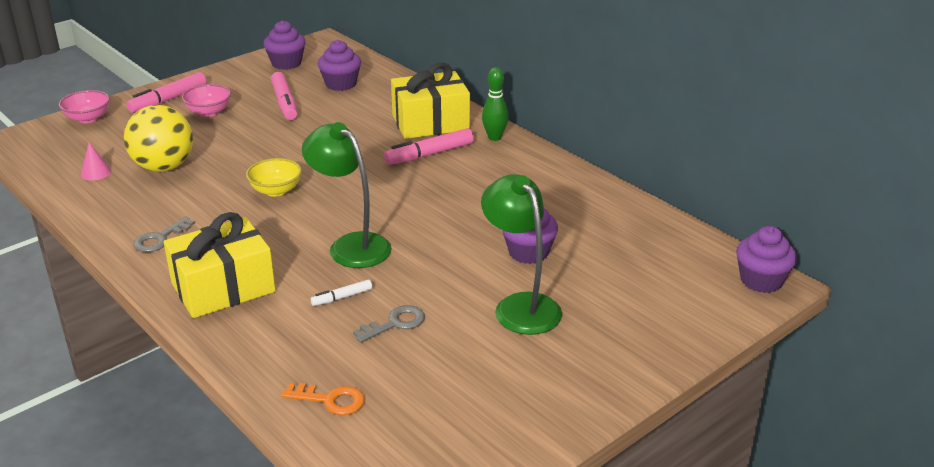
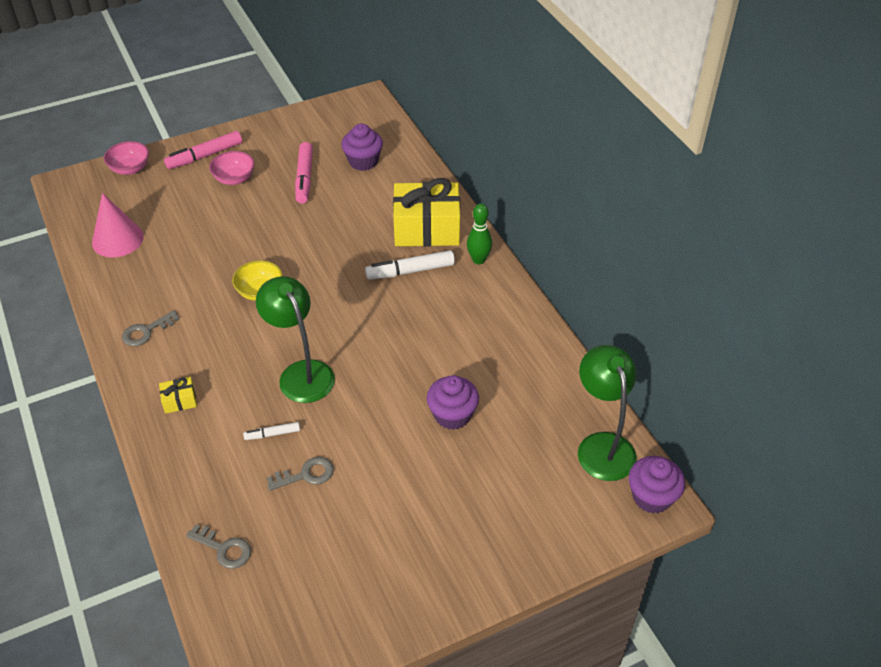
camera: 15 degrees right, 15 degrees up
(96, 172) = (117, 239): pink cone -> pink cone, size x1.94
(164, 167) = (175, 243): yellow ball -> none
(223, 287) = (179, 401): yellow gift -> yellow gift, size x0.42
(286, 63) = (323, 124): purple cupcake -> none
(331, 400) = (224, 549): orange key -> grey key
(429, 154) = (410, 271): pink marker -> white marker
(520, 306) = (420, 478): green lamp -> green lamp (602, 445)

